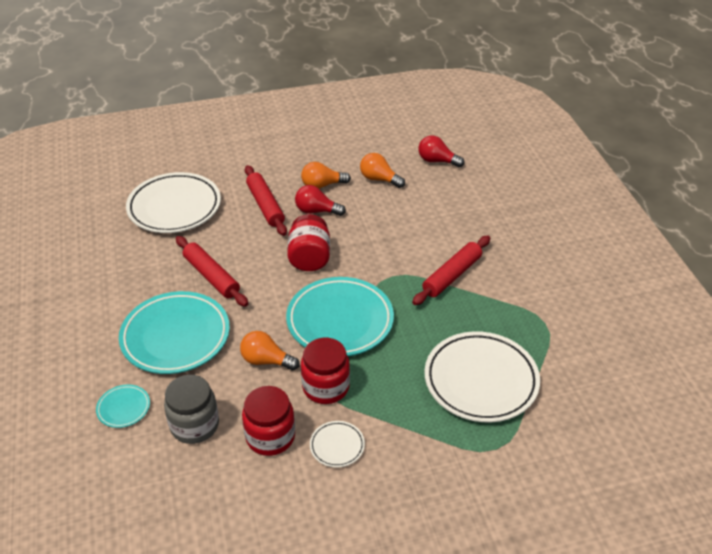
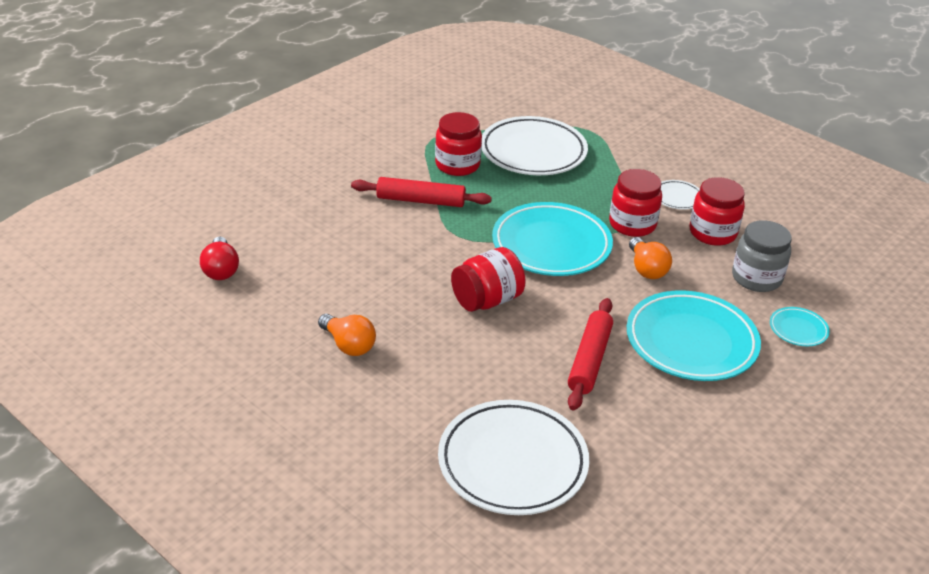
camera: 125 degrees left, 5 degrees down
(265, 206) = (432, 377): red rolling pin -> none
(316, 211) = (403, 328): red light bulb -> none
(379, 179) = (297, 302): orange light bulb -> none
(490, 319) = (457, 165): none -> red jar

